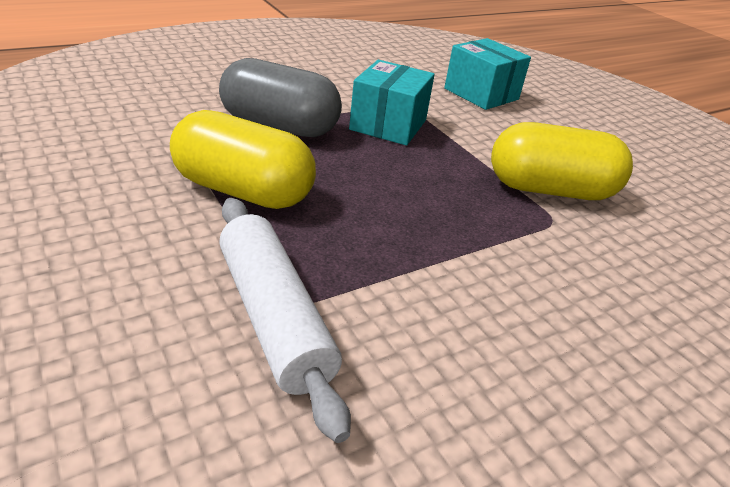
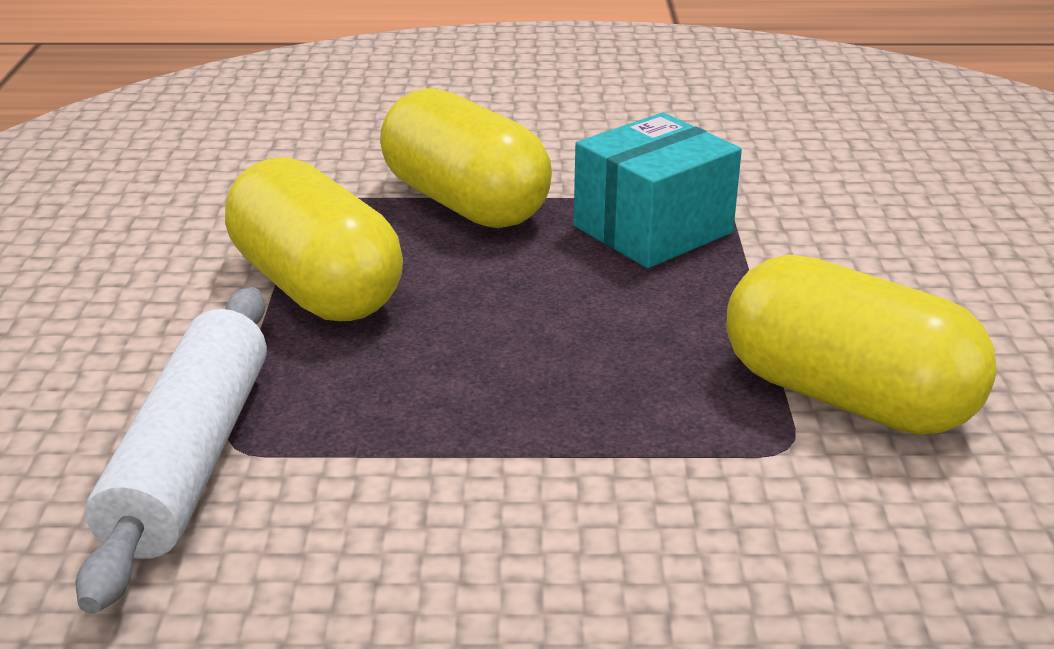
camera: 35 degrees right, 5 degrees down
(279, 126) = (465, 203): grey capsule -> yellow capsule
(481, 94) = (908, 202): turquoise box -> none

